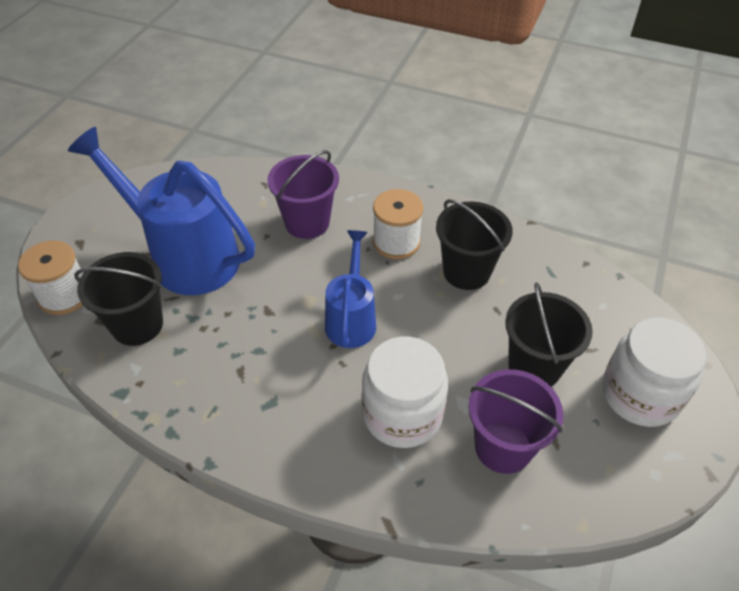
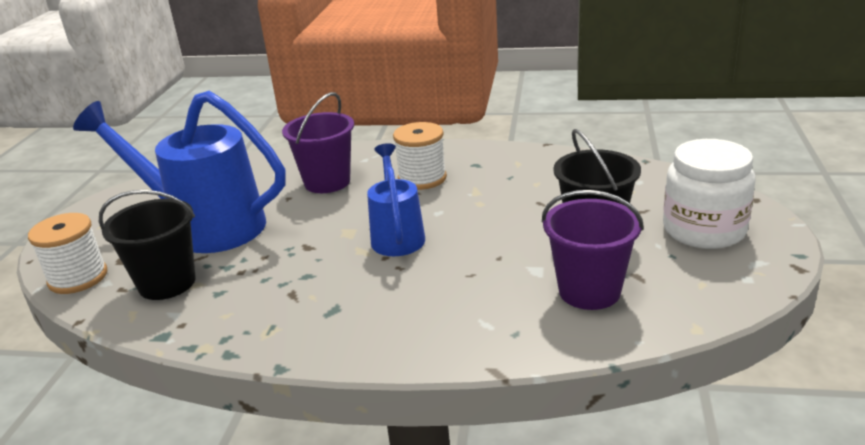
camera: 10 degrees left, 20 degrees down
(402, 414) = (476, 289): white jar -> none
(466, 272) = (499, 184): black bucket -> none

